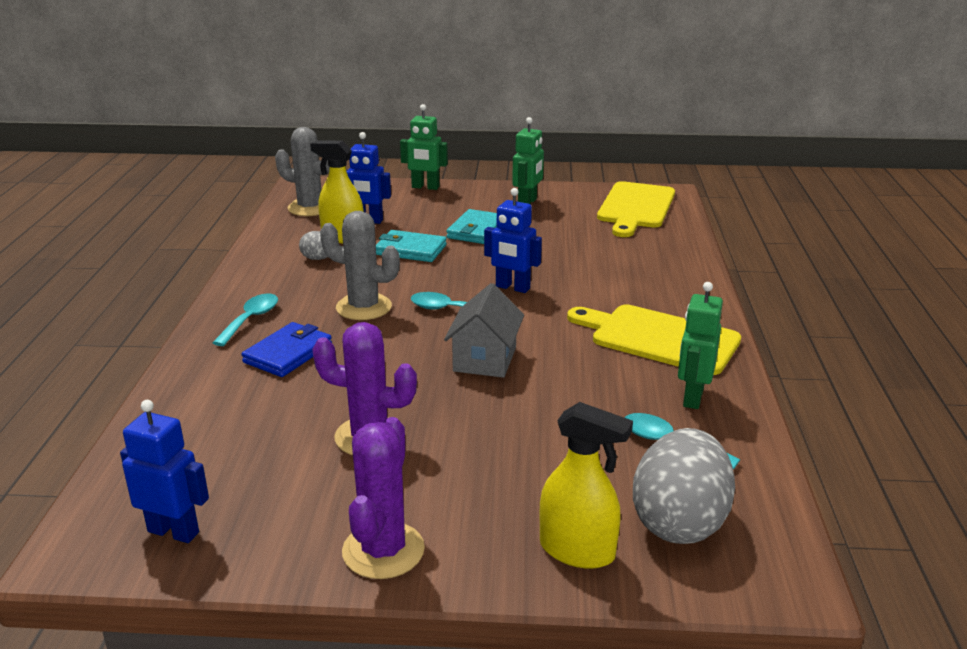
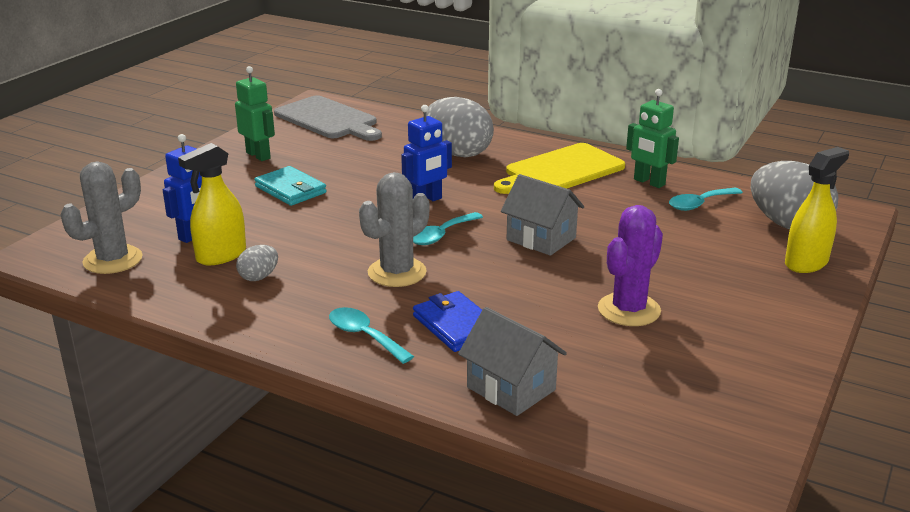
camera: 65 degrees left, 0 degrees up
(174, 531) = (724, 423): blue robot -> none
(196, 401) = (511, 388): none -> grey house
(383, 550) = (783, 331): purple cactus -> none
(410, 250) = (296, 227): turquoise wallet -> none
(425, 187) = (149, 190): green robot -> none
(635, 278) = (458, 153): none -> grey egg
(636, 207) = (328, 119): yellow cutting board -> grey cutting board

